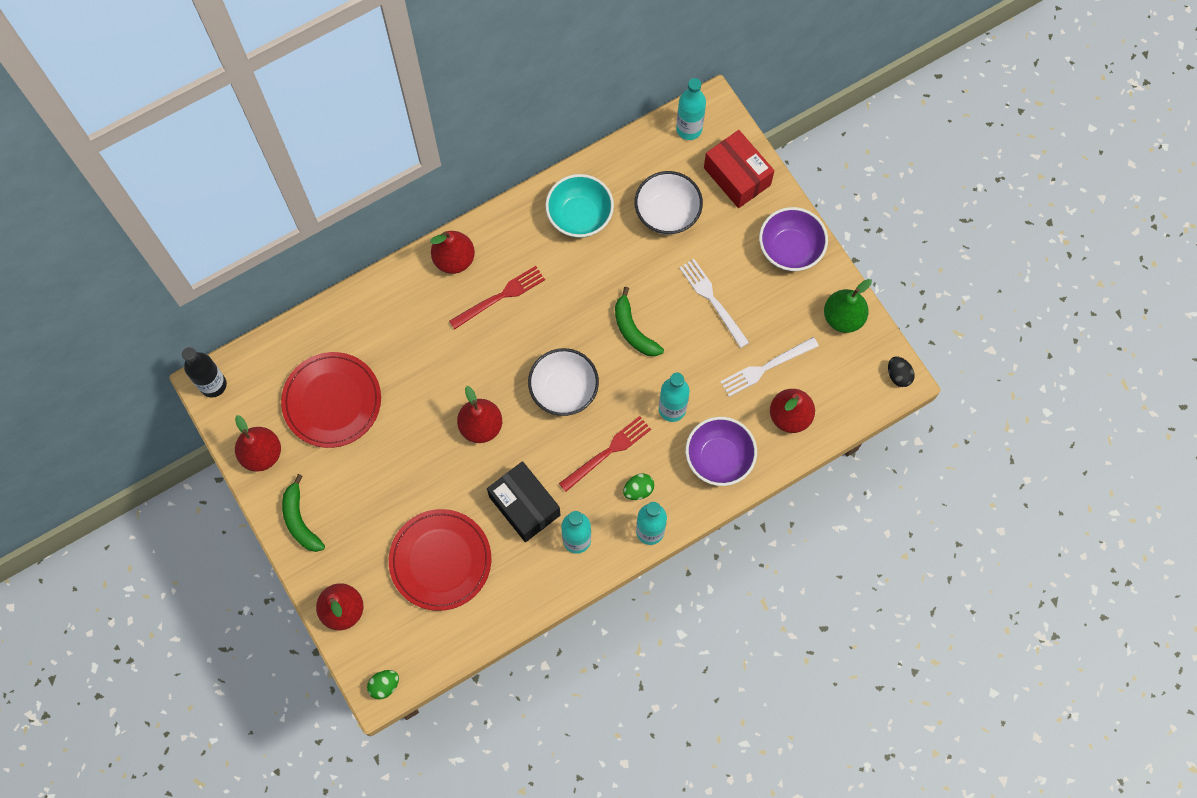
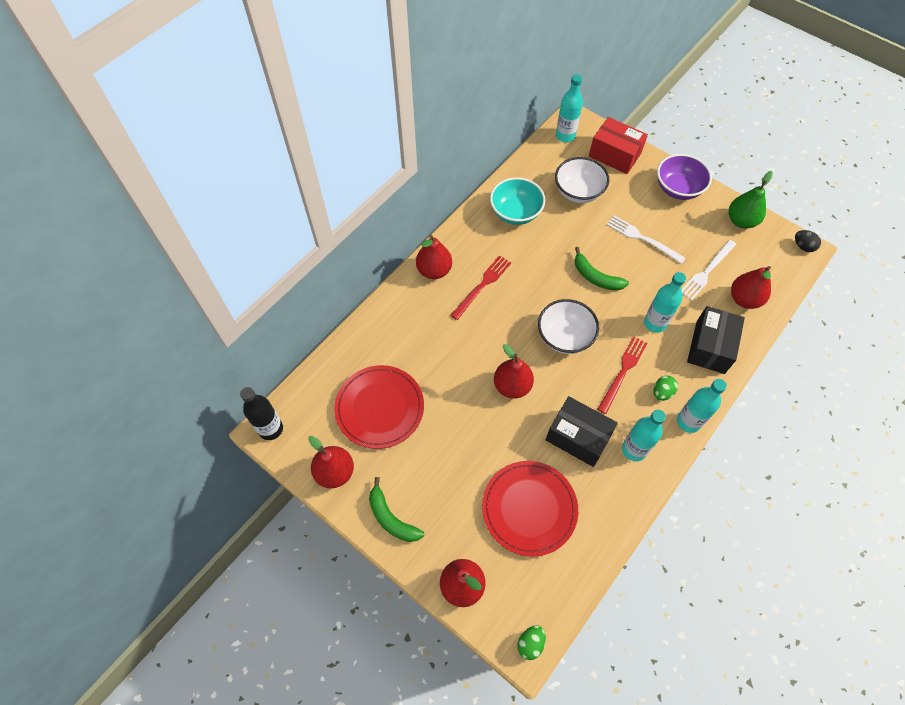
camera: 20 degrees left, 10 degrees down
(719, 458) = (710, 347): purple bowl -> black box

